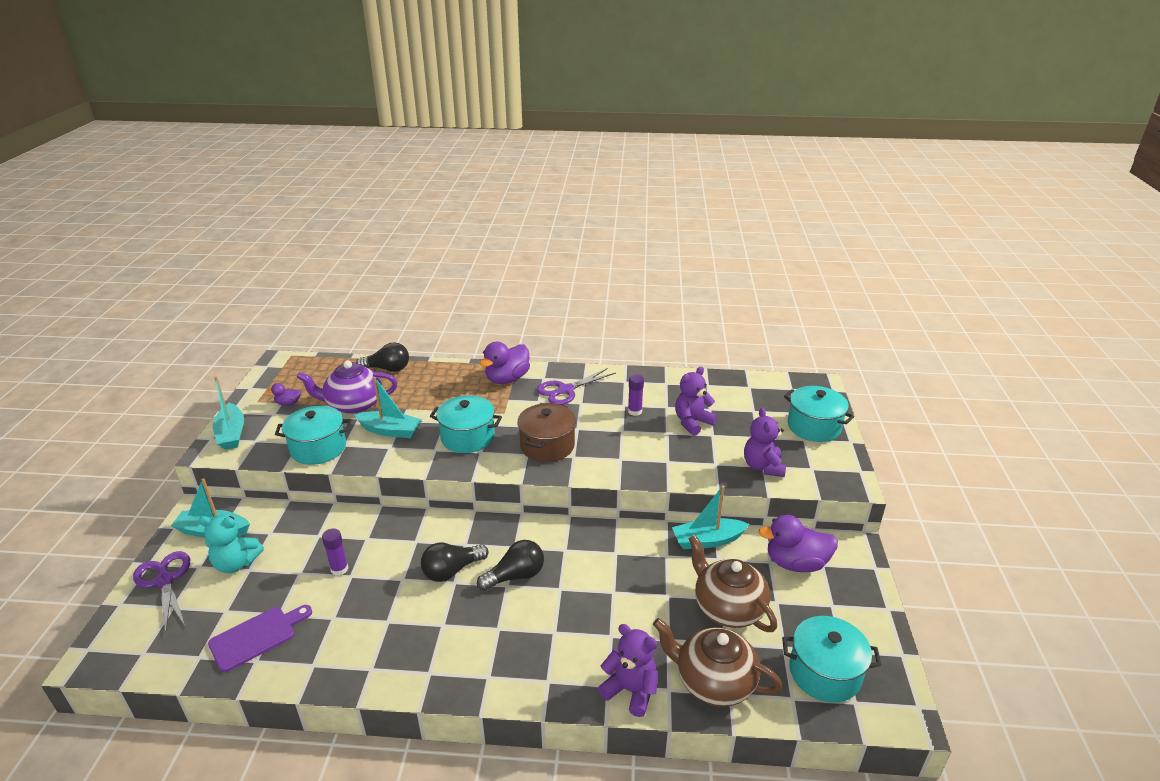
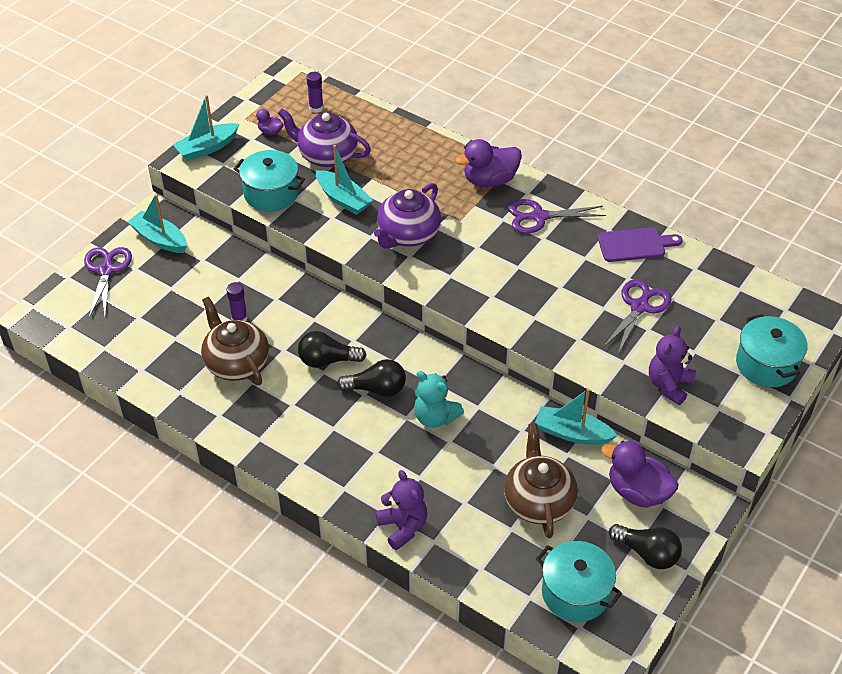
camera: 30 degrees right, 15 degrees up
(231, 434) = (207, 148): turquoise boat -> turquoise boat turned 45 degrees clockwise
(236, 563) = (164, 278): turquoise teddy bear -> turquoise teddy bear (435, 417)
(256, 637) = (151, 350): purple cutting board -> purple cutting board (635, 245)
(387, 369) = (382, 123): black light bulb -> black light bulb (647, 553)
(467, 437) = (408, 235): turquoise pot -> purple teapot
(547, 446) = (475, 274): brown pot -> none
(634, 411) = (590, 270): purple glue stick -> purple glue stick (316, 108)
(692, 422) = (639, 307): purple teddy bear -> purple scissors
(713, 681) = (475, 553): brown teapot -> brown teapot (236, 363)

